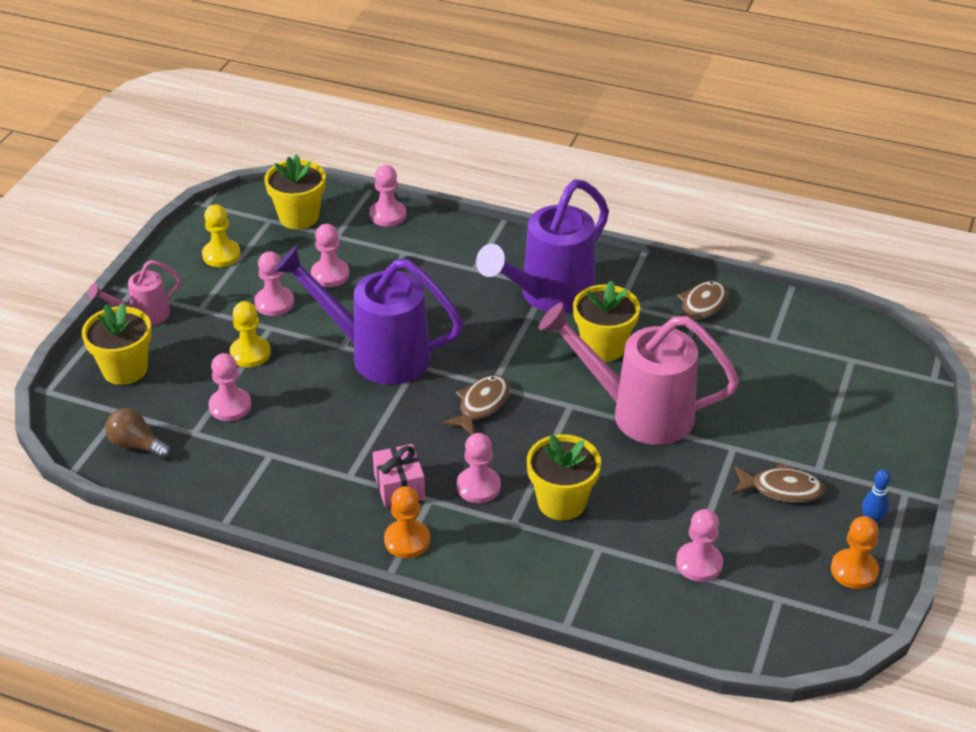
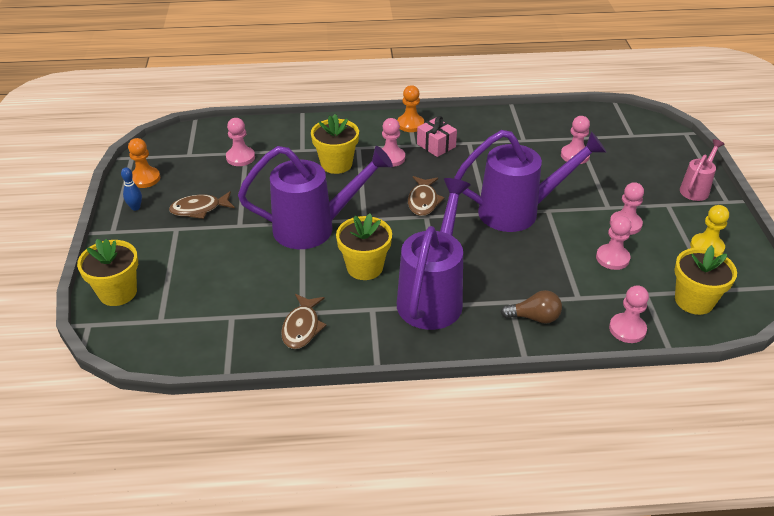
camera: 155 degrees right, 0 degrees up
(125, 369) = (660, 156): yellow flower pot -> yellow flower pot (118, 292)
(137, 445) = (600, 123): brown light bulb -> brown light bulb (534, 317)
(250, 353) = (600, 187): yellow pawn -> none
(638, 412) = (315, 228): pink watering can -> purple watering can

